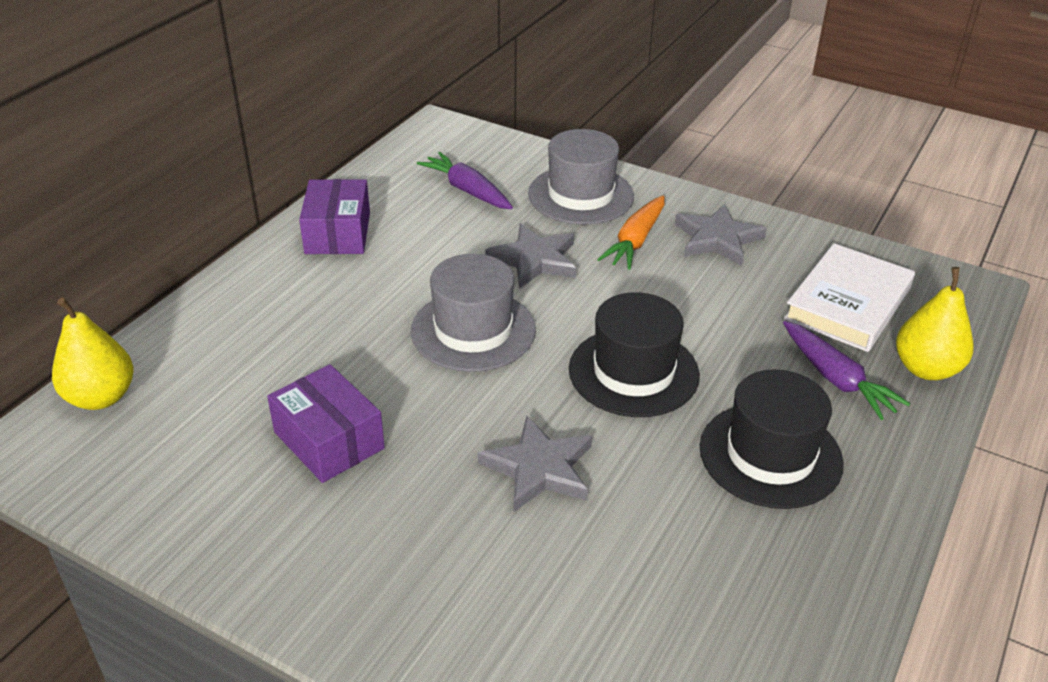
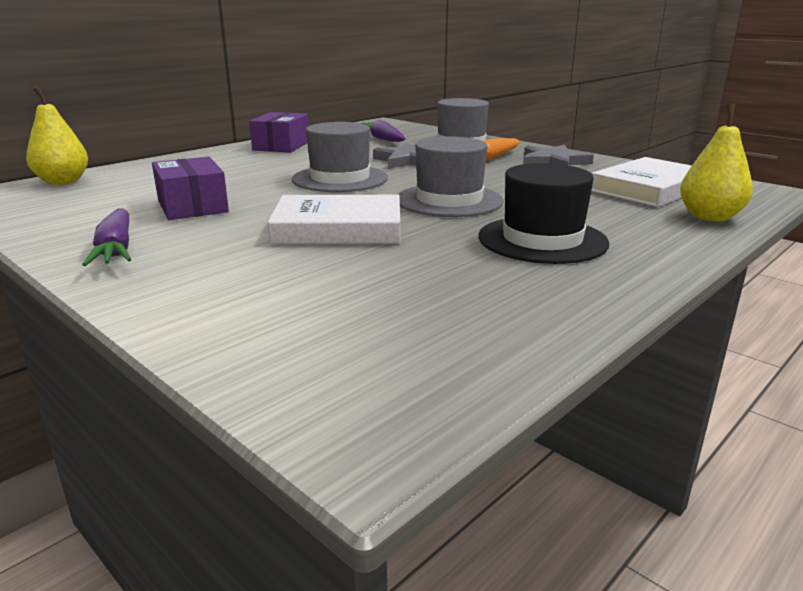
camera: 15 degrees right, 15 degrees down
(539, 468) = (338, 229): grey star -> white book
(633, 372) = (449, 200): black hat -> grey hat
(836, 379) = (623, 215): purple carrot -> purple carrot (116, 249)

